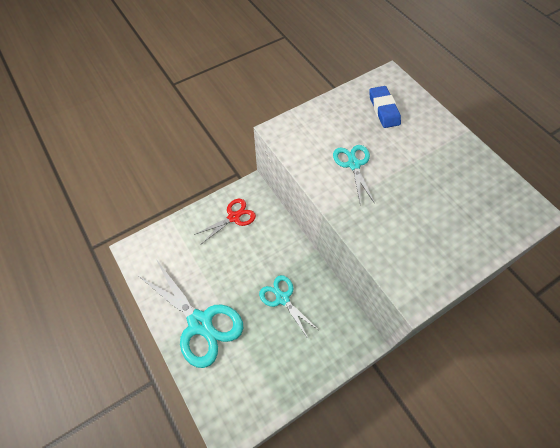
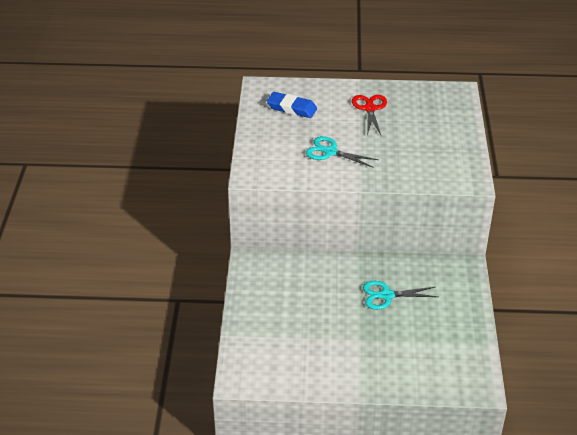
camera: 55 degrees left, 20 degrees down
(200, 323) = (363, 362): turquoise scissors -> none
(234, 217) = (271, 288): red scissors -> red scissors (370, 108)

